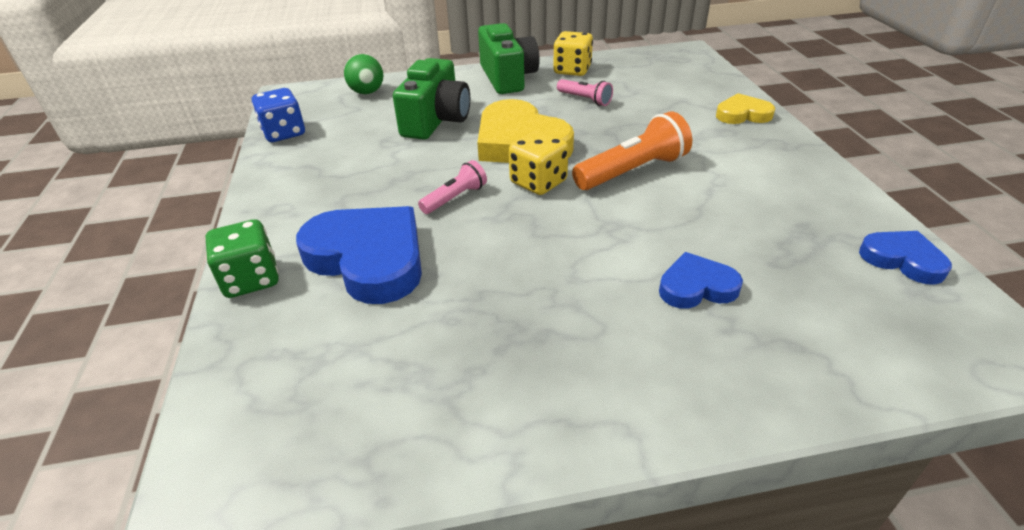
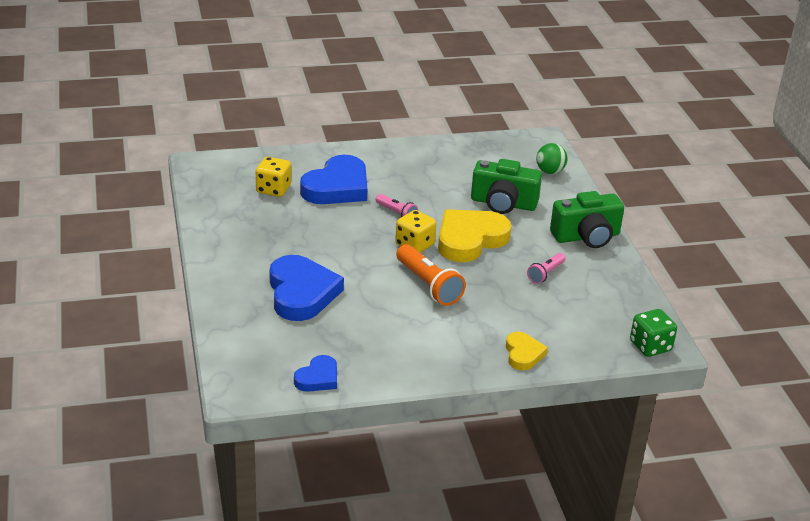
camera: 85 degrees right, 5 degrees down
(251, 279) = (323, 155): green dice -> green dice (650, 346)
(284, 133) = (481, 144): blue dice -> none
(572, 70) = (607, 271): yellow dice -> yellow dice (273, 189)
(696, 287) = (301, 293): blue heart -> blue heart, size x1.88

